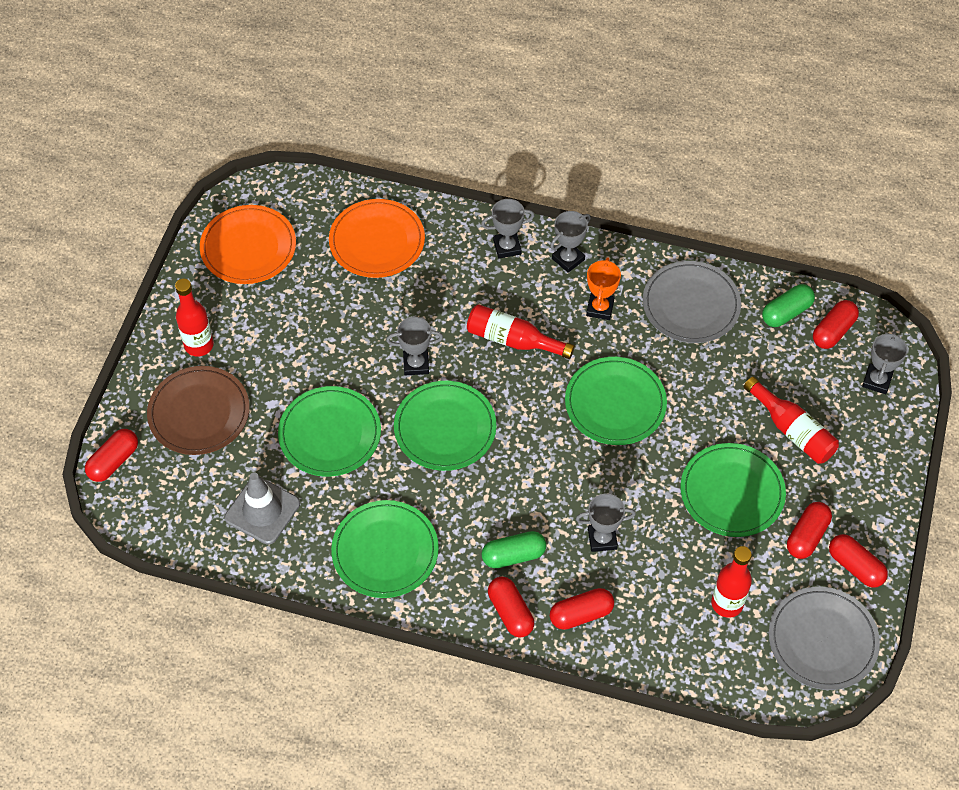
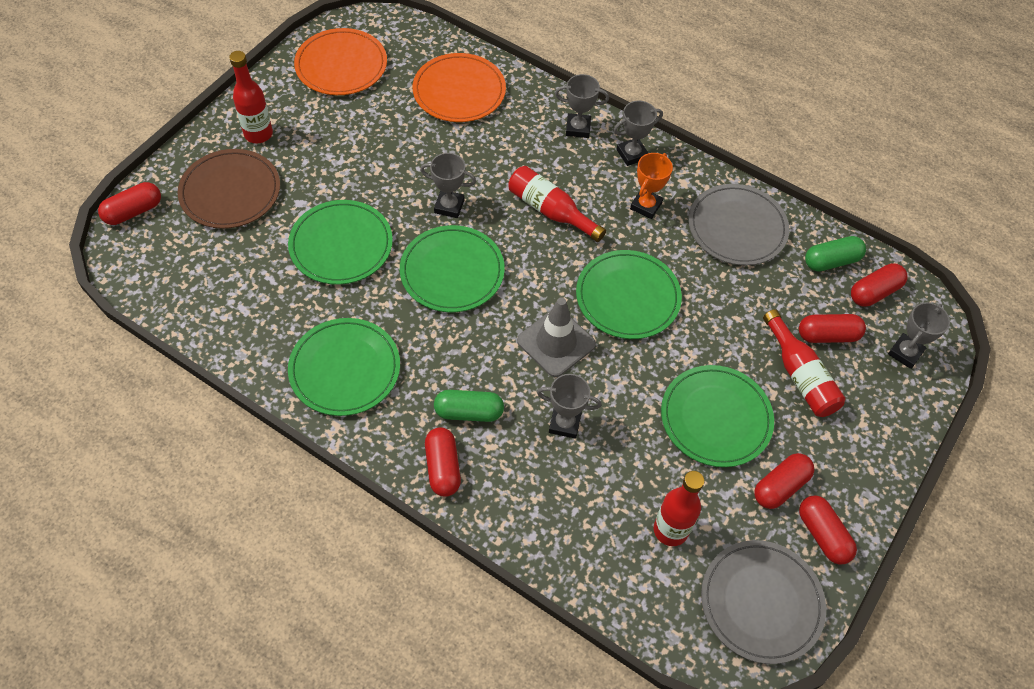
camera: 15 degrees right, 0 degrees up
(262, 510) = (246, 296): grey traffic cone -> grey traffic cone (556, 342)
(581, 614) = (514, 492): red capsule -> red capsule (828, 335)

